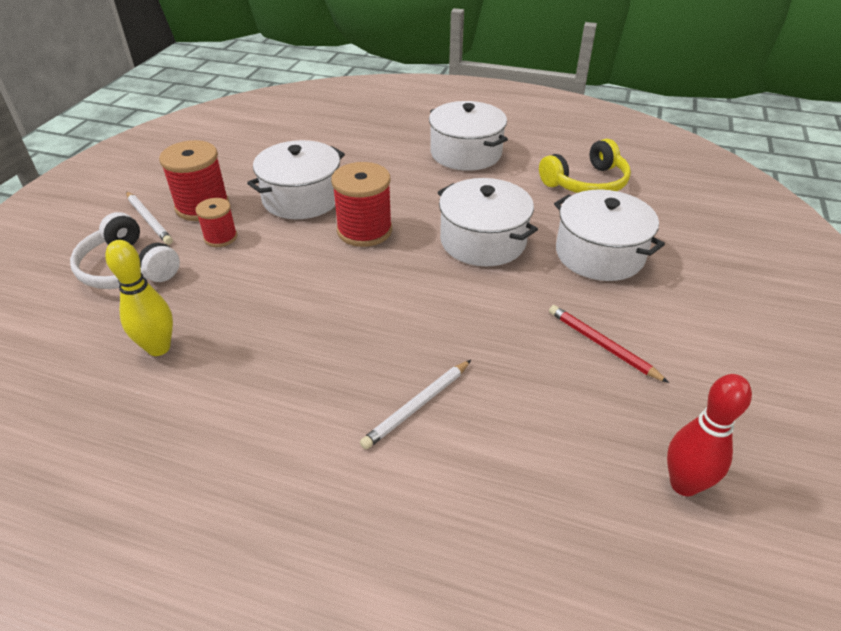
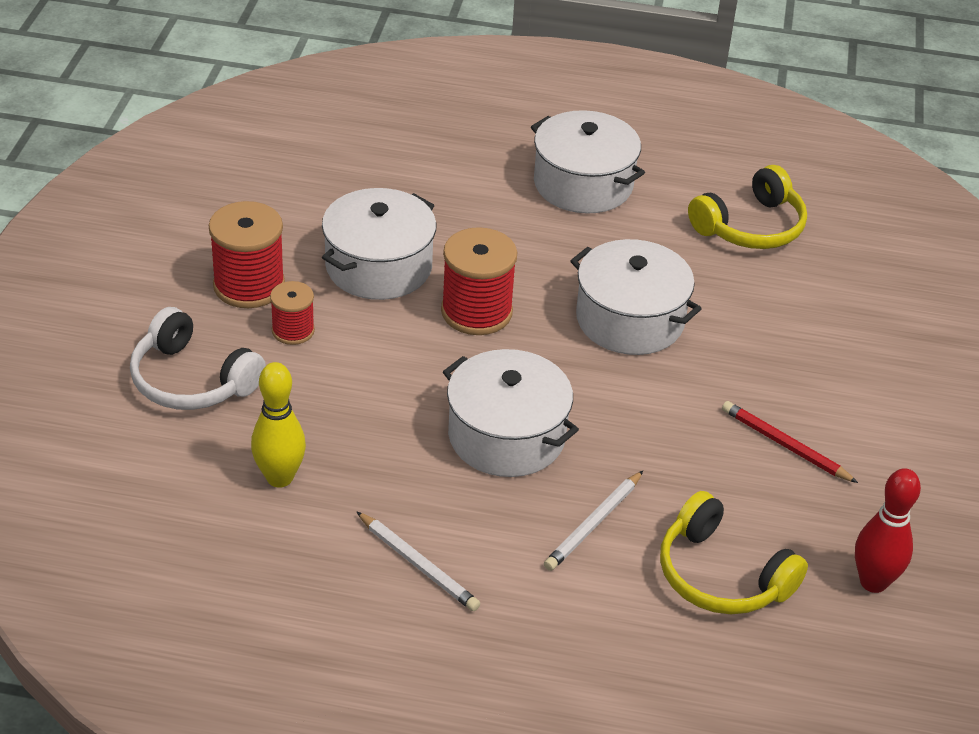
camera: 10 degrees left, 0 degrees up
(149, 220) = (185, 309): white pencil -> white pencil (418, 564)
(530, 466) = (721, 575): none -> yellow headphones
(599, 254) = (774, 331): white pot -> white pot (506, 436)

